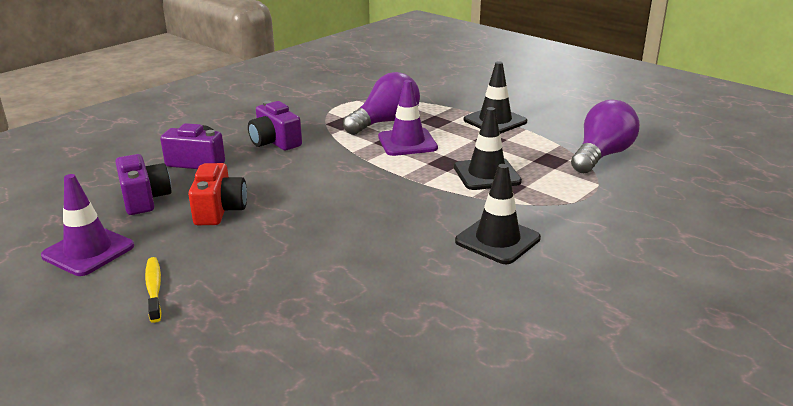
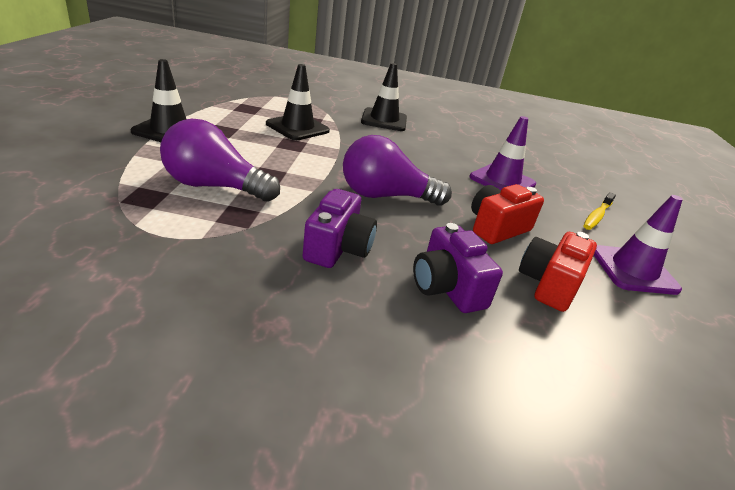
camera: 130 degrees left, 5 degrees up
(144, 199) = (549, 284): purple camera -> red camera
(407, 142) = (263, 166): purple traffic cone -> purple traffic cone (502, 181)
(601, 155) = (223, 93): purple light bulb -> purple light bulb (385, 196)

